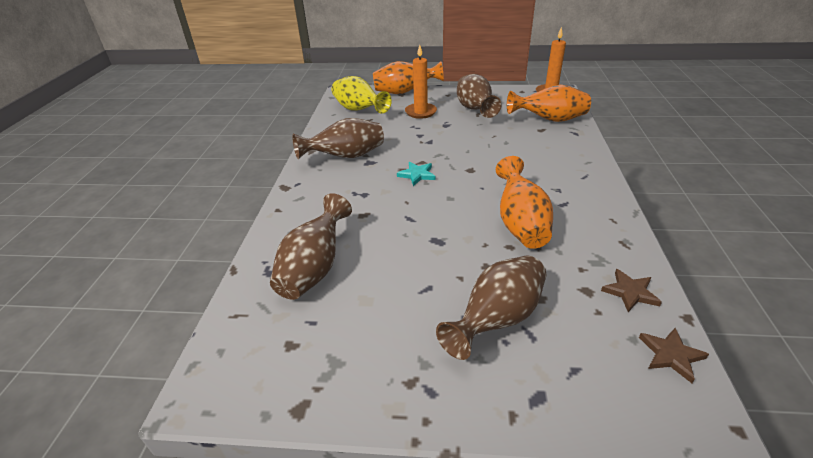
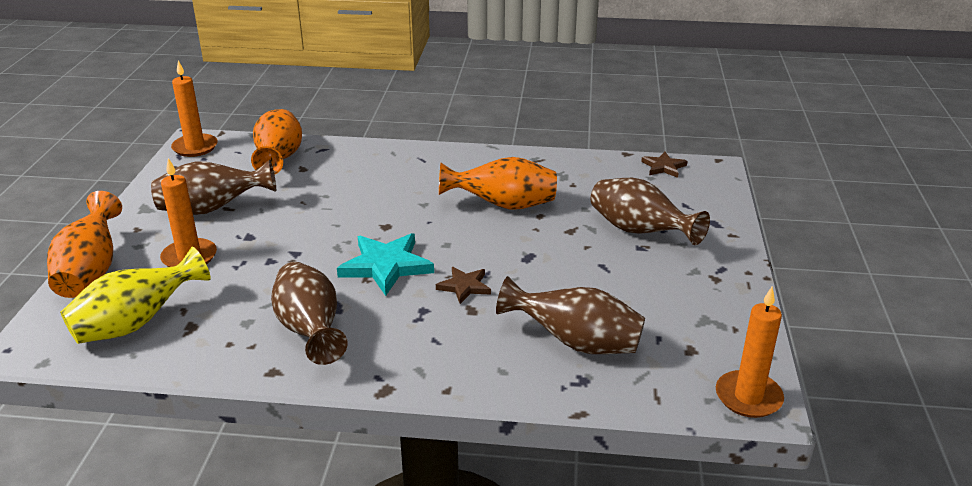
camera: 90 degrees left, 5 degrees down
(212, 383) = (748, 397): none -> orange candle
(417, 175) = (386, 266): turquoise star -> turquoise star, size x1.77
(630, 292) = (601, 169): brown star -> brown star (464, 286)

